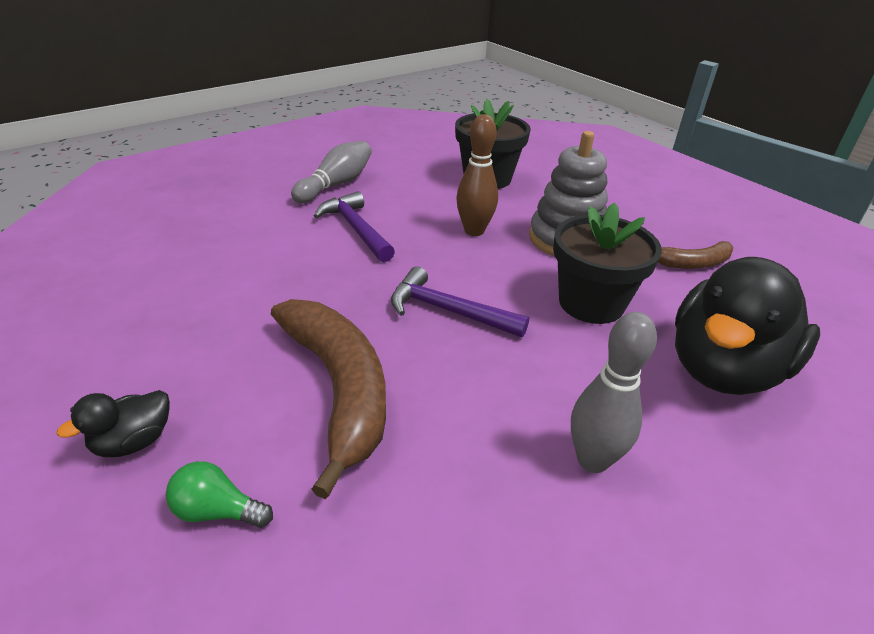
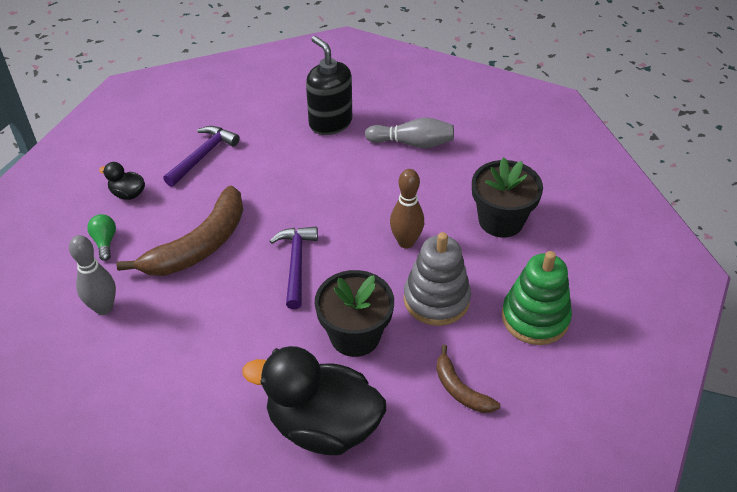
camera: 65 degrees right, 10 degrees up
(239, 217) = (330, 123): none -> black soap dispenser
(356, 229) = (359, 181): purple hammer -> purple hammer (203, 156)
(592, 460) = (201, 370): grey bowling pin -> grey bowling pin (104, 308)
(617, 201) = (535, 317): none -> green stacking toy

